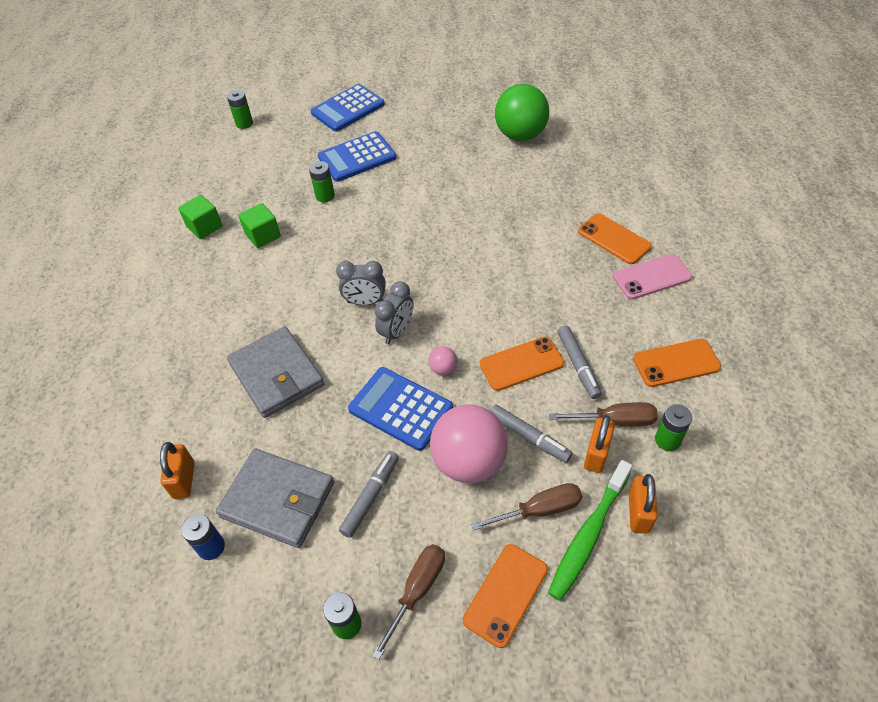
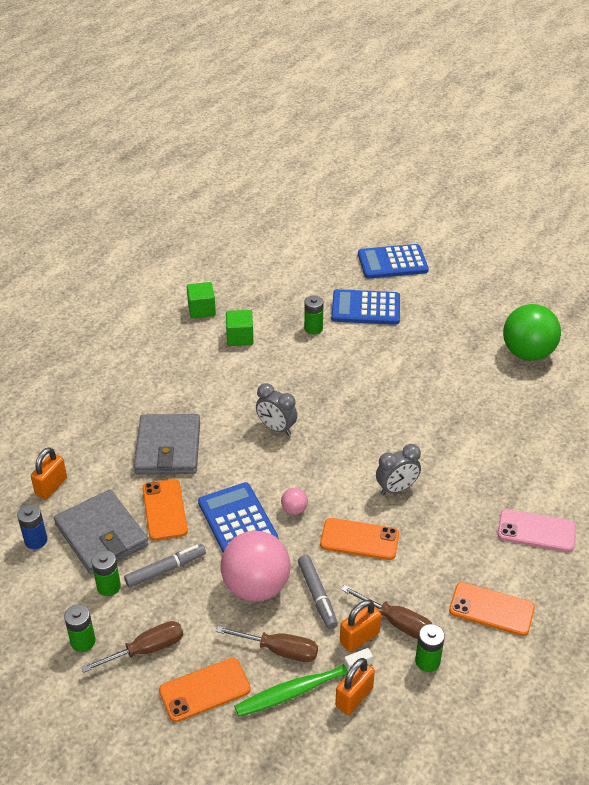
camera: 30 degrees right, 10 degrees down
(244, 123) = (296, 238): green battery -> green battery (108, 587)
(397, 331) = (282, 463): grey clock -> grey clock (396, 489)
(578, 365) = (405, 565): grey marker -> none
(614, 239) = (531, 483): orange phone -> orange phone (164, 509)

